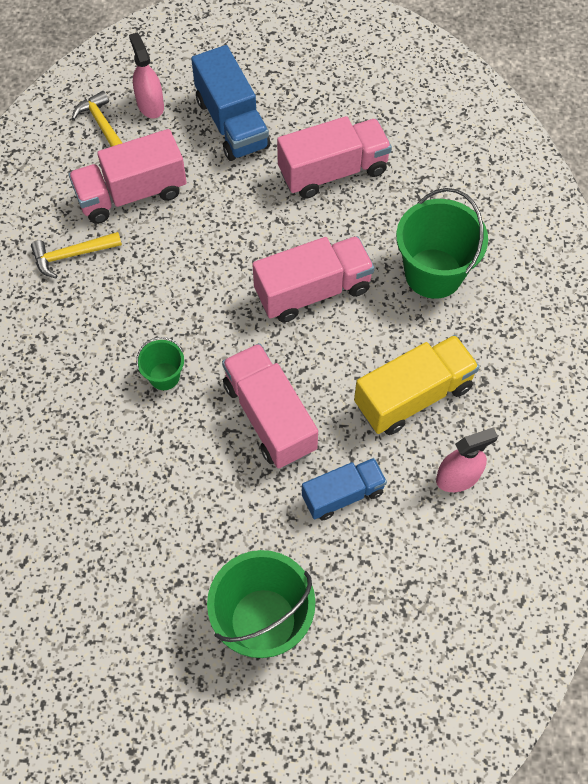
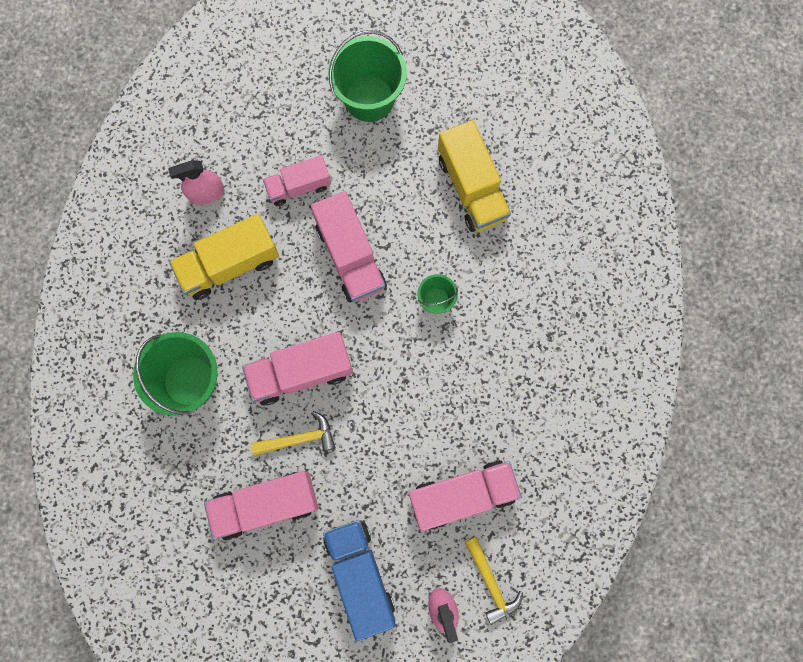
camera: 175 degrees left, 15 degrees up
(71, 255) = (518, 429): yellow hammer -> yellow hammer (299, 438)
(123, 511) = (471, 187): none -> yellow truck
(343, 495) = (299, 186): blue truck -> pink truck

